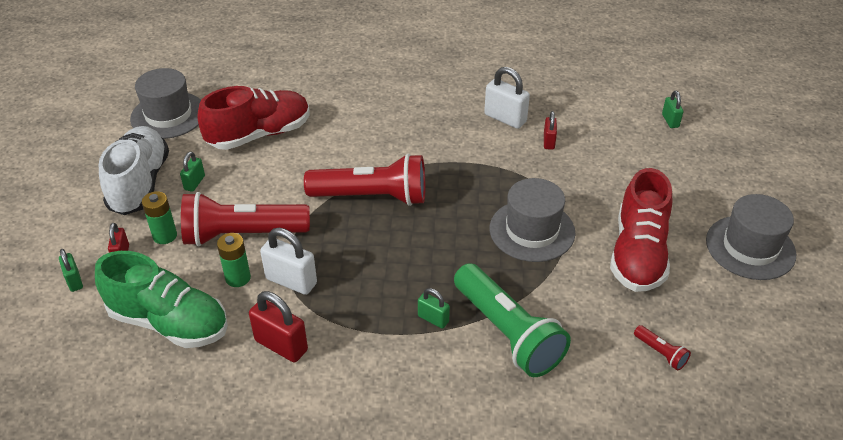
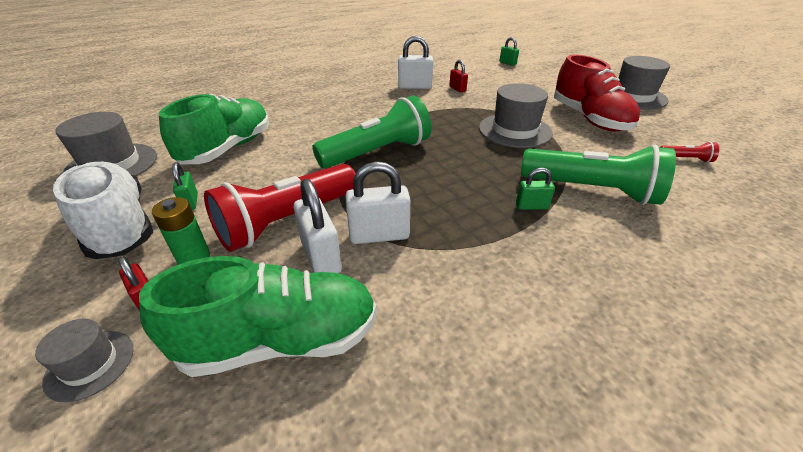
camera: 35 degrees left, 5 degrees down
(74, 281) = (90, 364): green padlock -> grey hat
(238, 278) = (321, 257): green battery -> white padlock
(259, 134) = (228, 149): red shoe -> green shoe
(281, 345) = (435, 293): red padlock -> none
(372, 197) = (378, 152): red flashlight -> green flashlight

